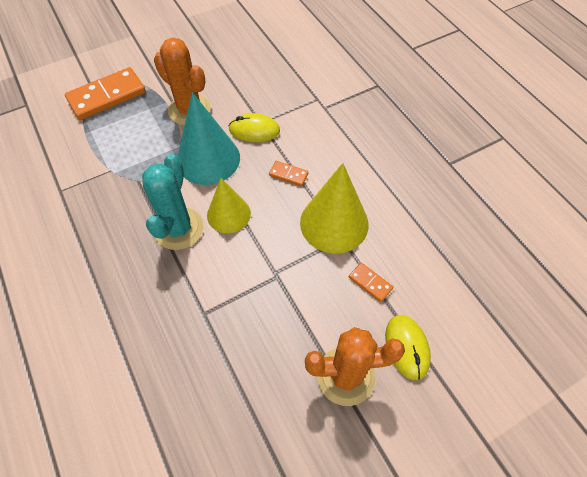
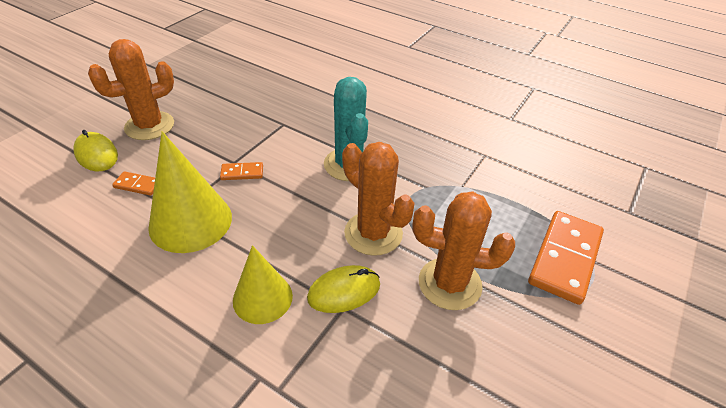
camera: 150 degrees right, 15 degrees down
(208, 159) = (373, 233): turquoise cone -> orange cactus
(228, 214) = (310, 191): yellow cone -> yellow cone (262, 298)
(288, 174) = (266, 252): orange domino -> orange domino (242, 173)

